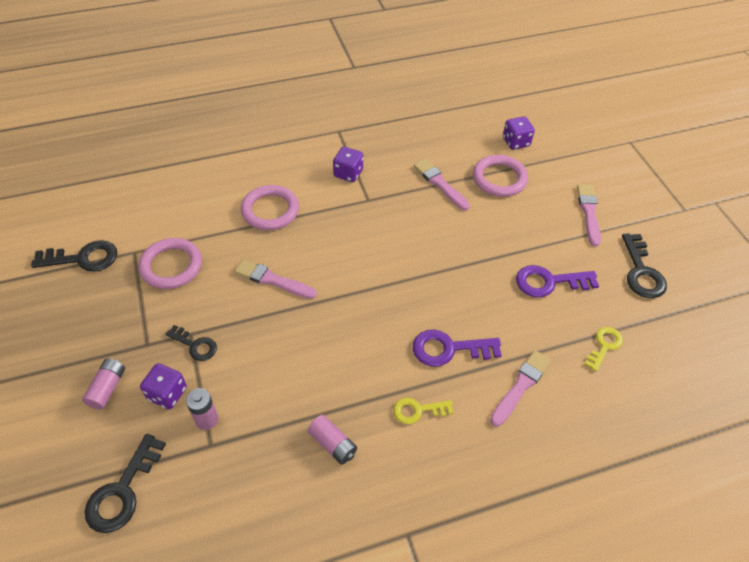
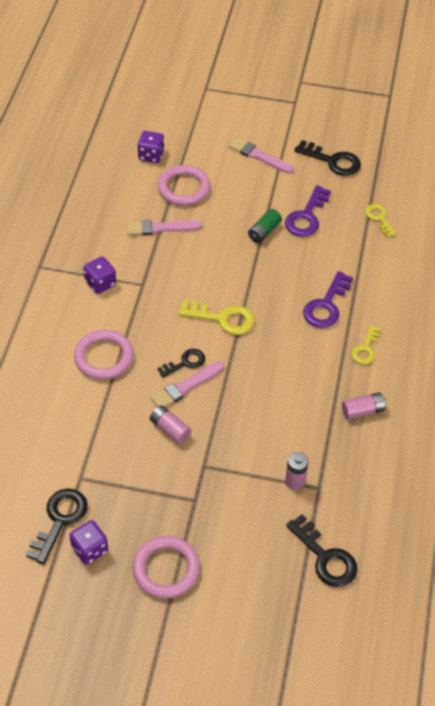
camera: 60 degrees left, 0 degrees up
(107, 388) = (223, 541): pink battery -> pink battery (170, 429)
(167, 393) = (254, 500): purple dice -> purple dice (90, 549)
(171, 266) = (118, 454): pink ring -> pink ring (166, 569)
(195, 345) = (219, 465): black key -> black key (185, 363)
(370, 272) = (223, 319): none -> yellow key
(500, 257) = (264, 232): none -> green battery
(520, 386) = (382, 281): pink brush -> none

